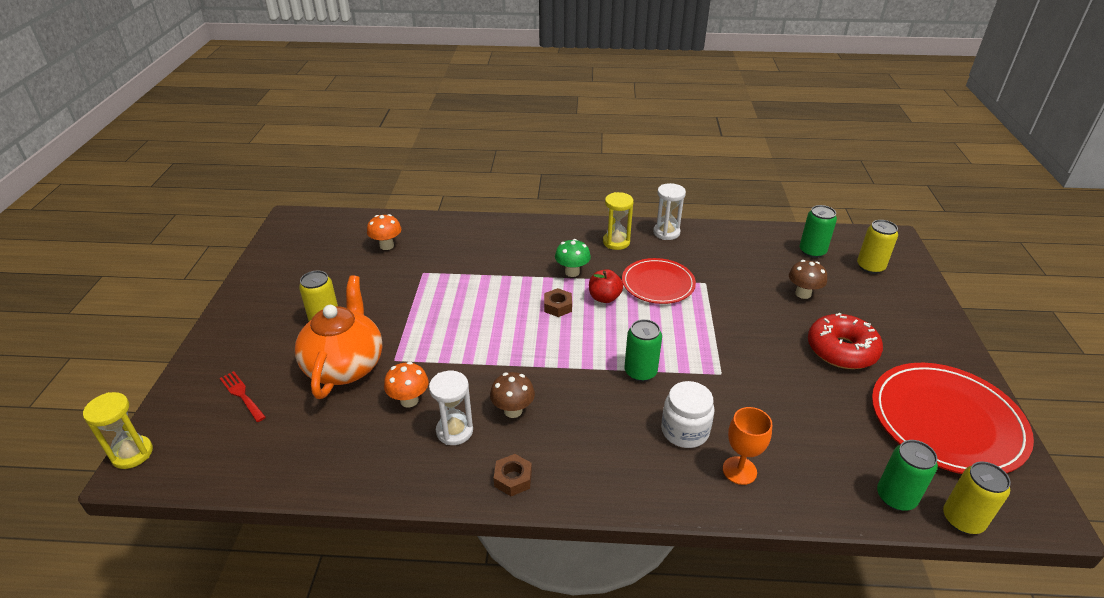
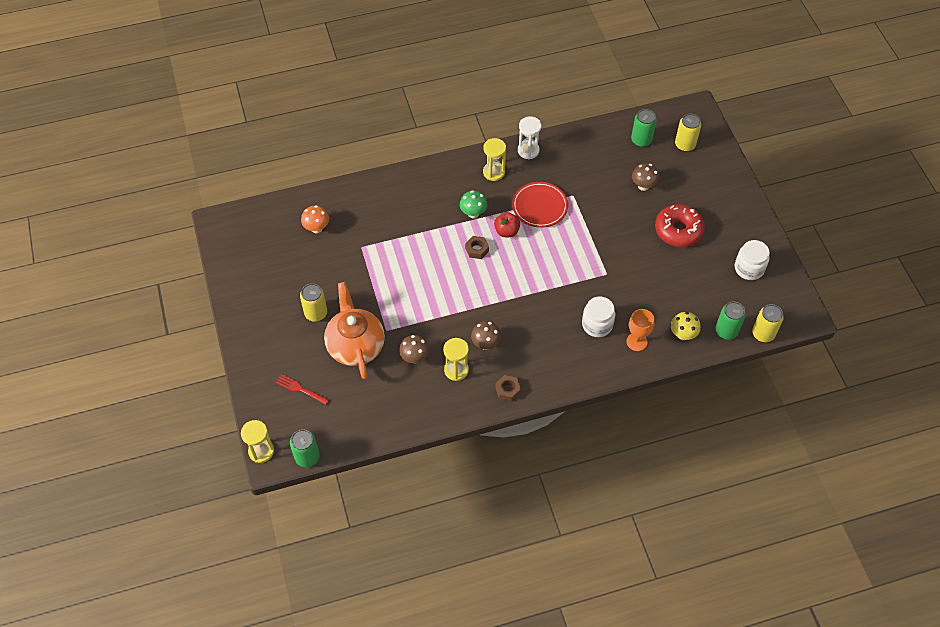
camera: 20 degrees left, 20 degrees up
(409, 400) = (415, 357): orange mushroom -> brown mushroom
(454, 431) = (456, 370): white hourglass -> yellow hourglass
(640, 372) = (555, 288): green can -> green can (307, 457)
(819, 482) = (682, 334): none -> yellow mushroom
(946, 421) = (749, 268): red plate -> white jar

